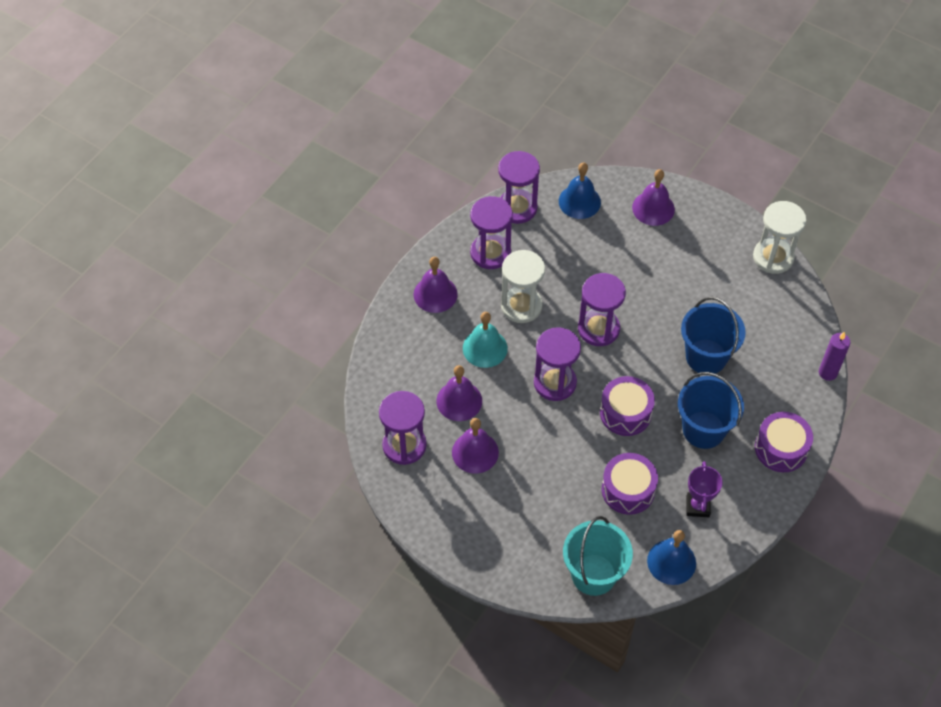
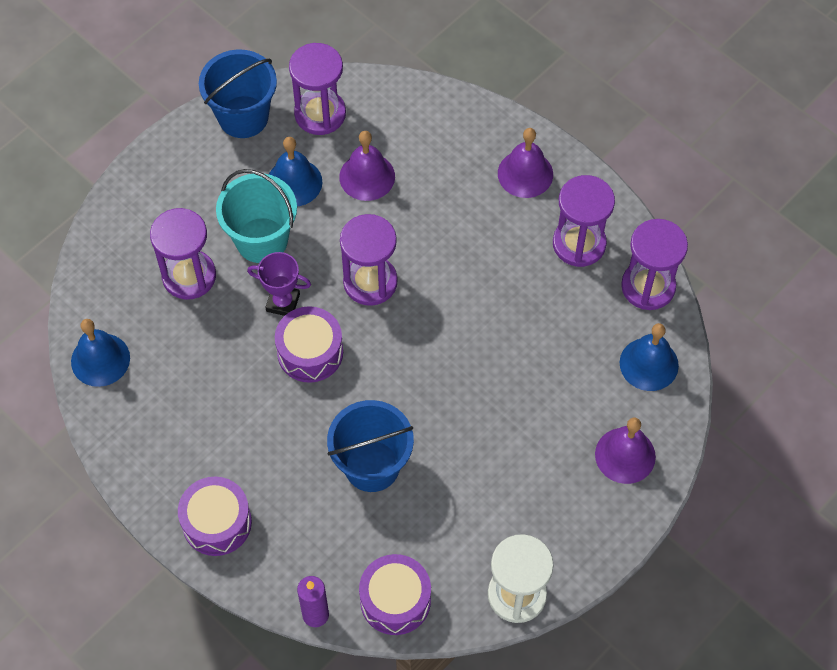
camera: 100 degrees right, 5 degrees up
(475, 452) = (294, 182): purple bell -> blue bell
(485, 348) = (435, 215): turquoise bell -> none
(521, 306) = (490, 265): white hourglass -> none
(593, 574) = (108, 275): turquoise bucket -> turquoise bucket (261, 240)
(598, 329) = (439, 346): purple hourglass -> purple hourglass (189, 276)
(628, 490) = (204, 333): purple drum -> purple drum (395, 600)
(697, 506) = (163, 405): purple trophy -> purple trophy (283, 302)
(703, 430) = (265, 437): blue bucket -> blue bucket (243, 117)

